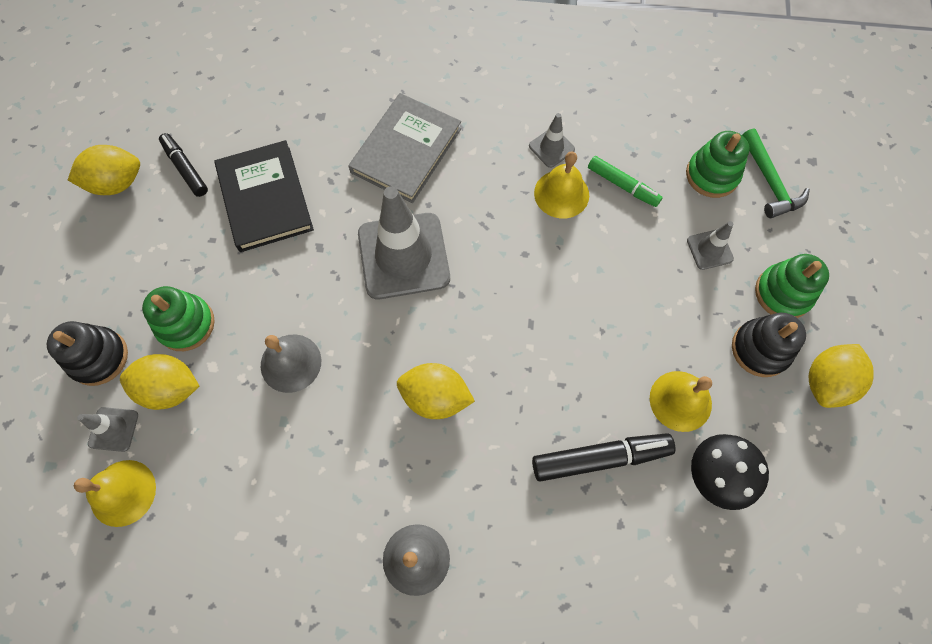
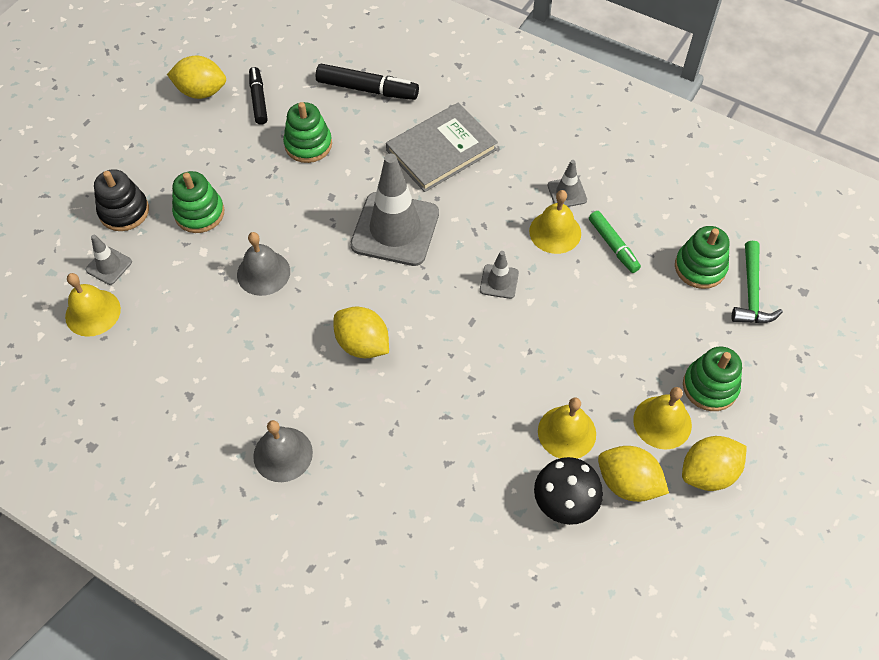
camera: 25 degrees right, 10 degrees down
(170, 388) = (164, 254): yellow lemon -> yellow lemon (628, 483)
(265, 198) = (308, 144): black book -> green stacking toy
(600, 458) = (472, 446): black marker -> black marker (367, 89)
(709, 250) = (662, 326): grey traffic cone -> grey traffic cone (499, 281)
(760, 349) = (662, 422): black stacking toy -> yellow bell

